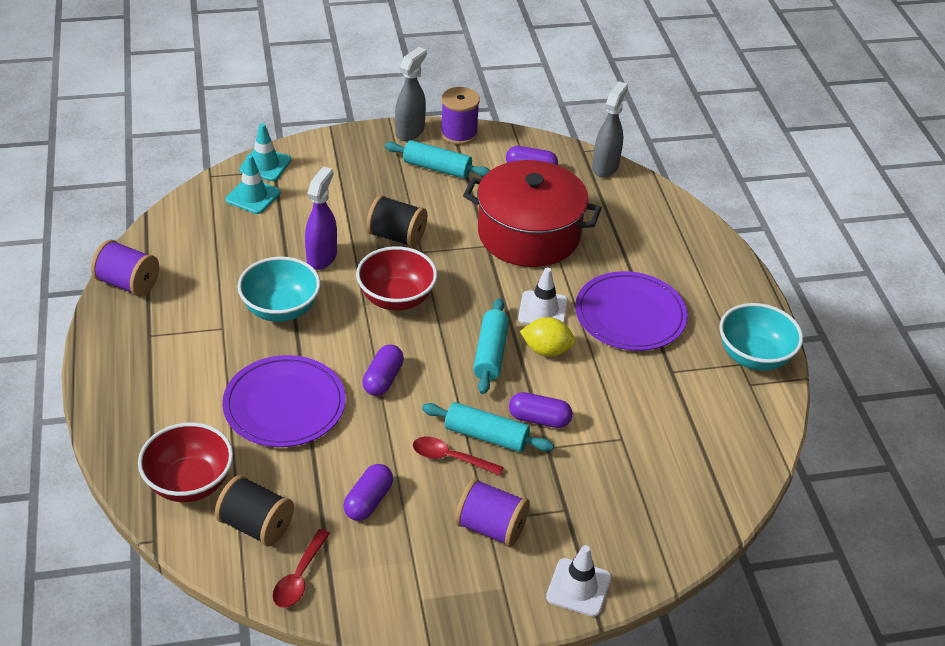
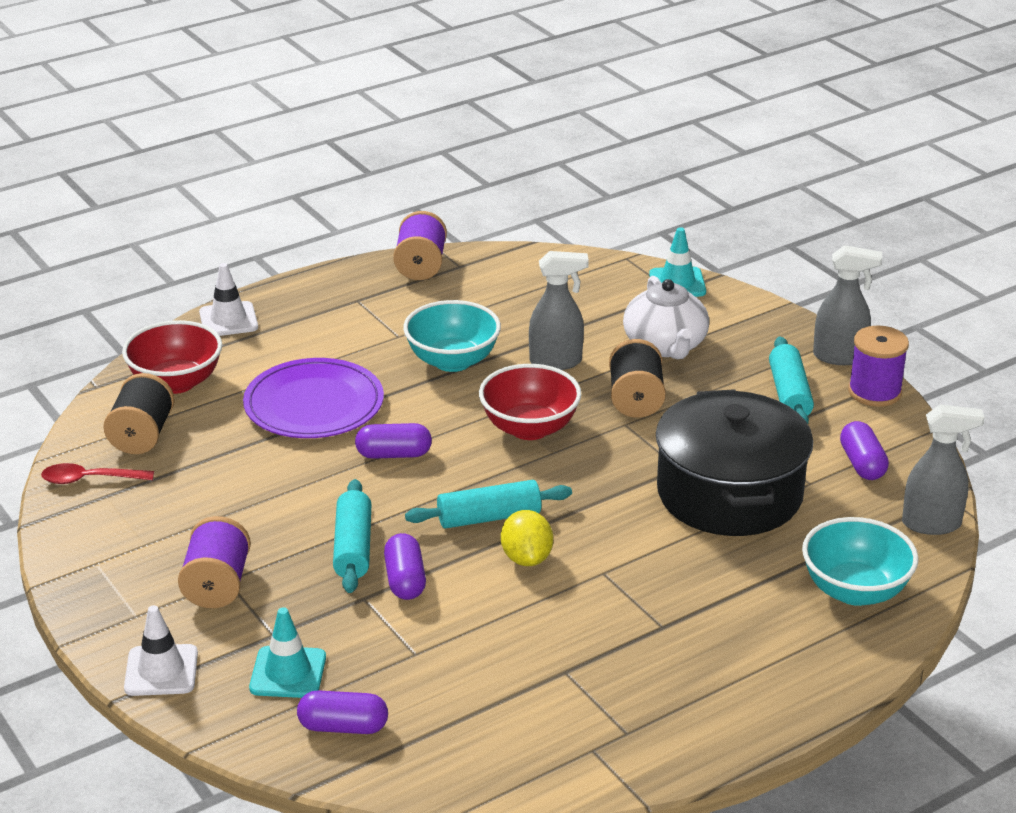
camera: 70 degrees right, 10 degrees down
(253, 196) = (617, 292): turquoise traffic cone -> turquoise traffic cone (288, 673)
(322, 257) = (556, 362): purple spray bottle -> grey spray bottle
(340, 199) = (665, 345): none -> white teapot
(368, 501) = (210, 493): purple capsule -> purple capsule (343, 727)
(450, 458) = (303, 531): red spoon -> none
(529, 234) = (729, 493): red pot -> black pot
(543, 310) = (596, 538): white traffic cone -> white traffic cone (228, 320)
(630, 315) = (645, 612): purple plate -> none
(754, 356) = (651, 743): turquoise bowl -> turquoise bowl (855, 590)

